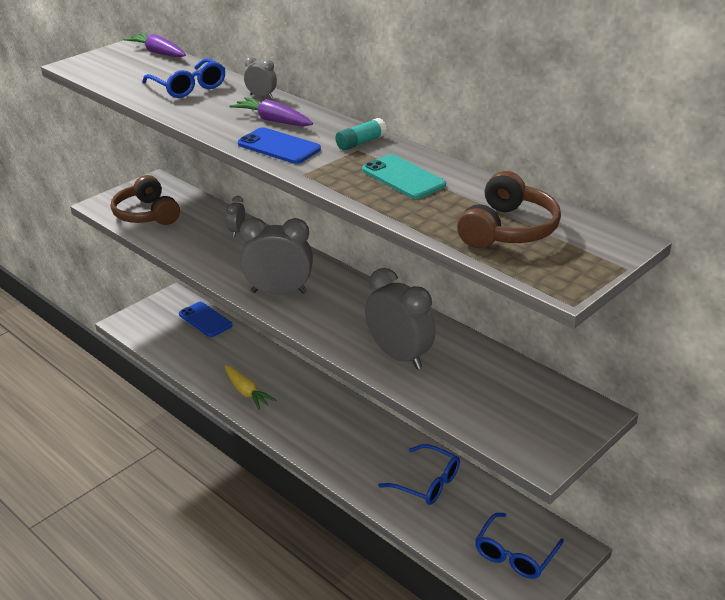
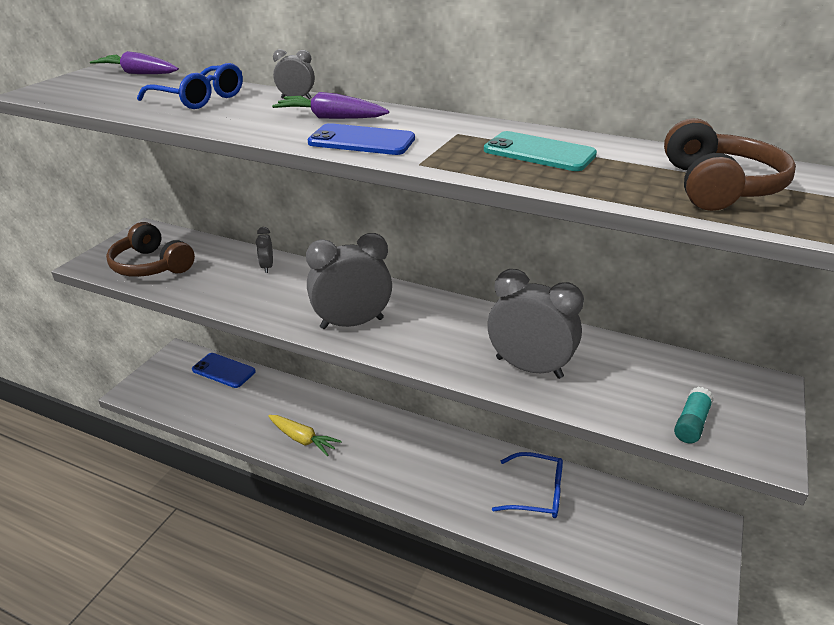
camera: 20 degrees left, 0 degrees up
(361, 143) = (453, 126): turquoise glue stick -> turquoise glue stick (691, 423)
(515, 554) = (665, 549): blue glasses -> none

